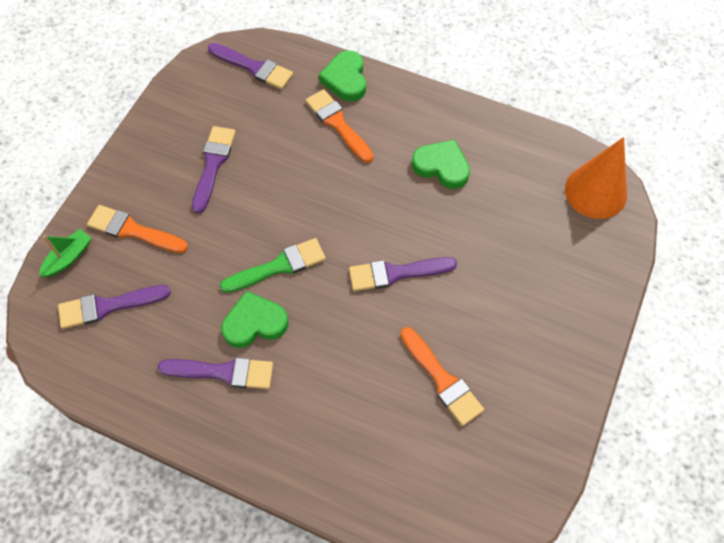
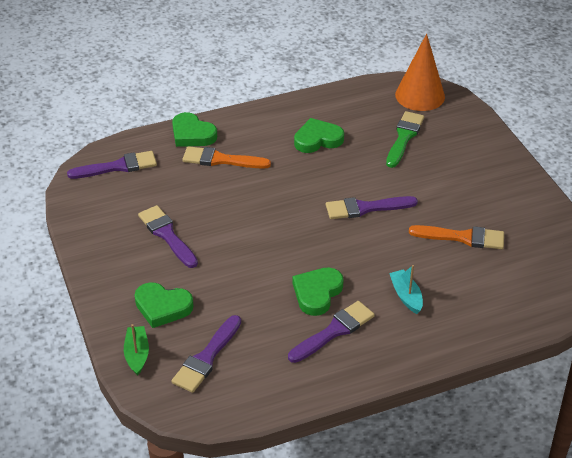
camera: 45 degrees left, 20 degrees down
(133, 230) = (162, 307): orange brush -> green heart
(279, 266) = (290, 255): green brush -> green brush (404, 137)
(319, 393) = (406, 296): none -> turquoise boat
(396, 273) = (365, 208): purple brush -> purple brush turned 45 degrees clockwise

